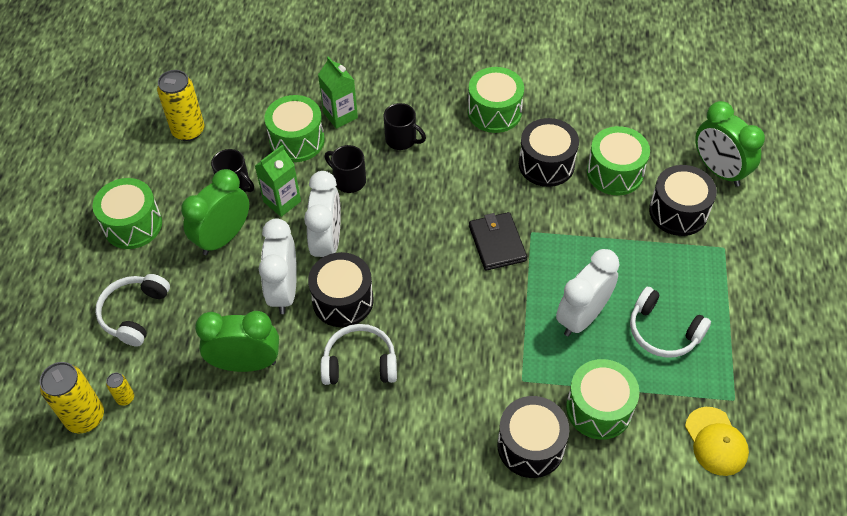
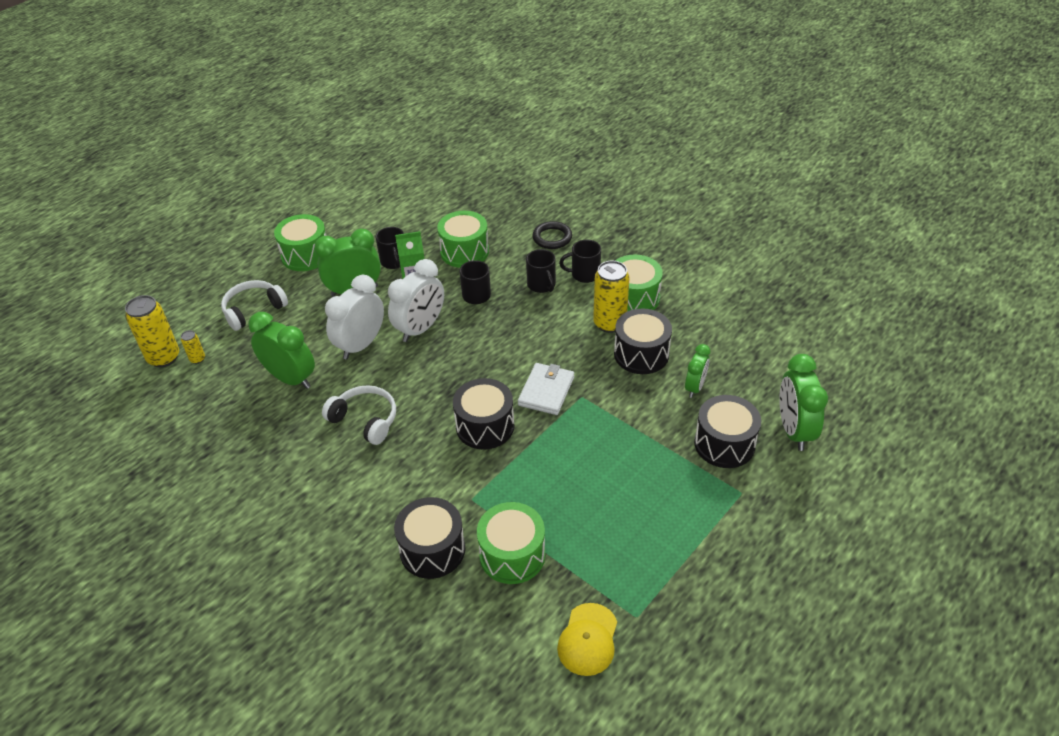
camera: 35 degrees right, 10 degrees down
(188, 131) = (397, 213): yellow can -> yellow can (609, 323)
(340, 115) = (511, 249): green carton -> none
(343, 300) = (394, 372): black drum -> black drum (485, 426)
(368, 85) = (552, 238): none -> black ring
(431, 109) = (584, 274): none -> black mug
(497, 243) = (546, 391): black wallet -> white wallet
(582, 317) = (564, 479): white clock -> none
(615, 172) = (695, 387): green drum -> green clock
(663, 331) = (623, 528): white headphones -> none

